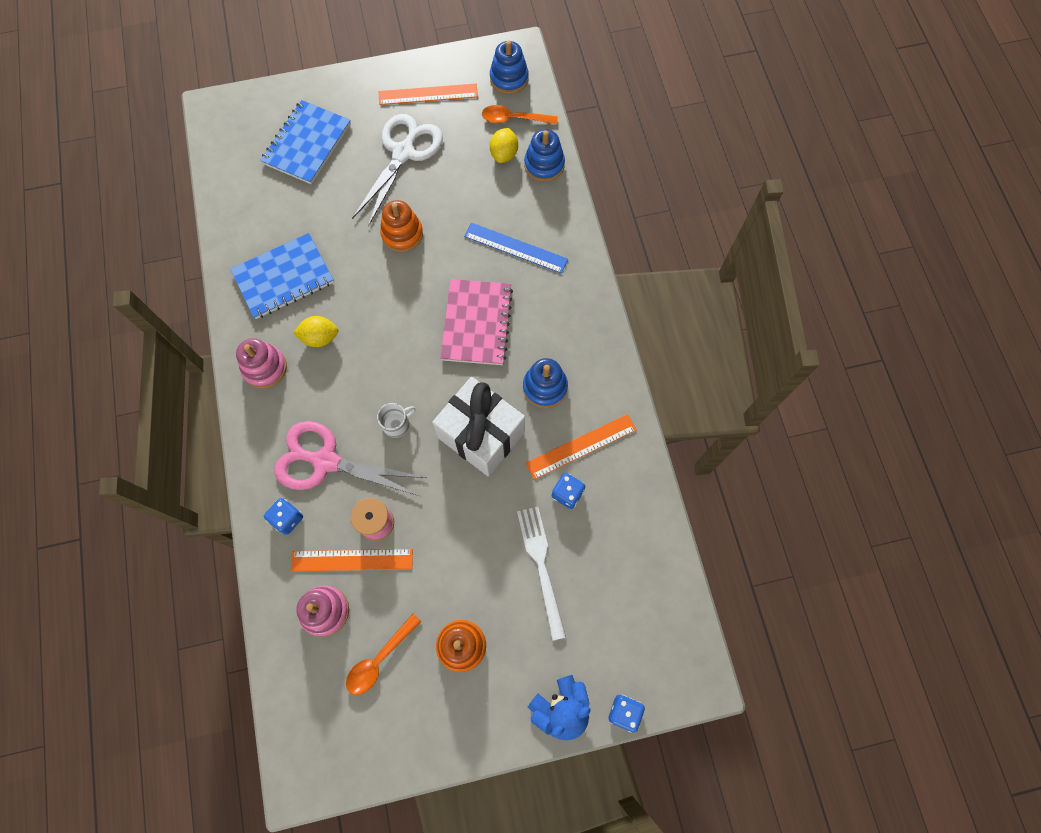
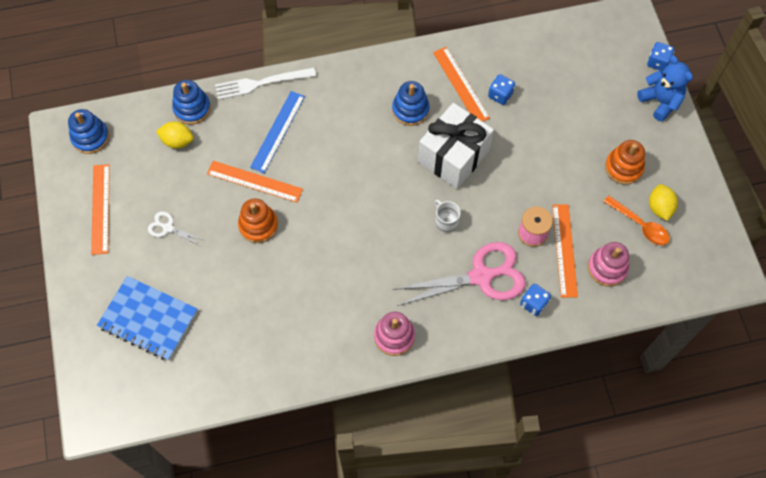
camera: 90 degrees left, 5 degrees down
(283, 277) = (301, 328): blue notebook -> none
(320, 337) = (364, 290): yellow lemon -> yellow lemon (659, 207)
(325, 461) = (481, 276): pink scissors -> pink scissors turned 120 degrees counterclockwise
(404, 153) = (168, 228): white scissors -> white scissors, size x0.46
(454, 228) = (254, 181): none -> orange ruler
(476, 323) = (351, 161): pink notebook -> none
(514, 119) = (138, 133): orange spoon -> none
(541, 567) = (559, 113): white fork -> white fork (261, 83)

